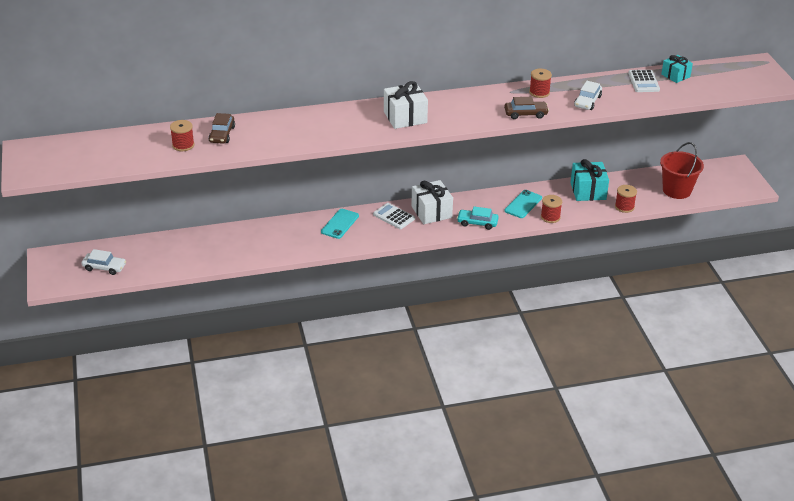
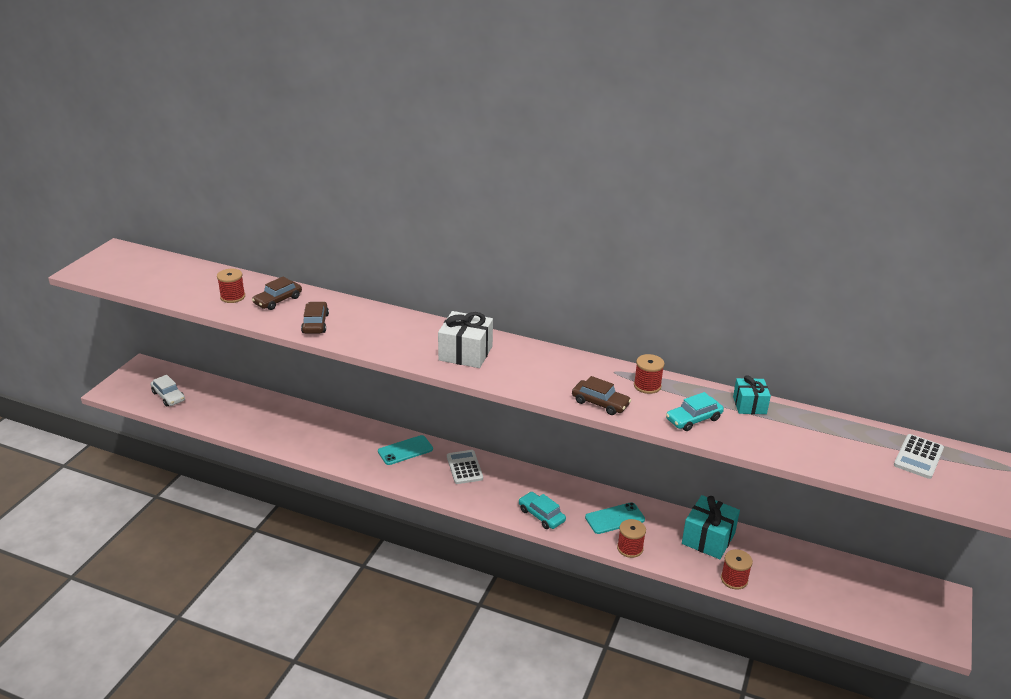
camera: 35 degrees right, 5 degrees down
(275, 139) = (315, 324): none -> brown car
(431, 212) = (507, 480): white gift -> none
(587, 101) = (693, 419): white car -> turquoise car
(643, 82) = (796, 425): white calculator -> white calculator (918, 457)
(675, 75) = (850, 434): turquoise gift -> turquoise gift (749, 405)
(677, 190) = (825, 591): red bucket -> none

